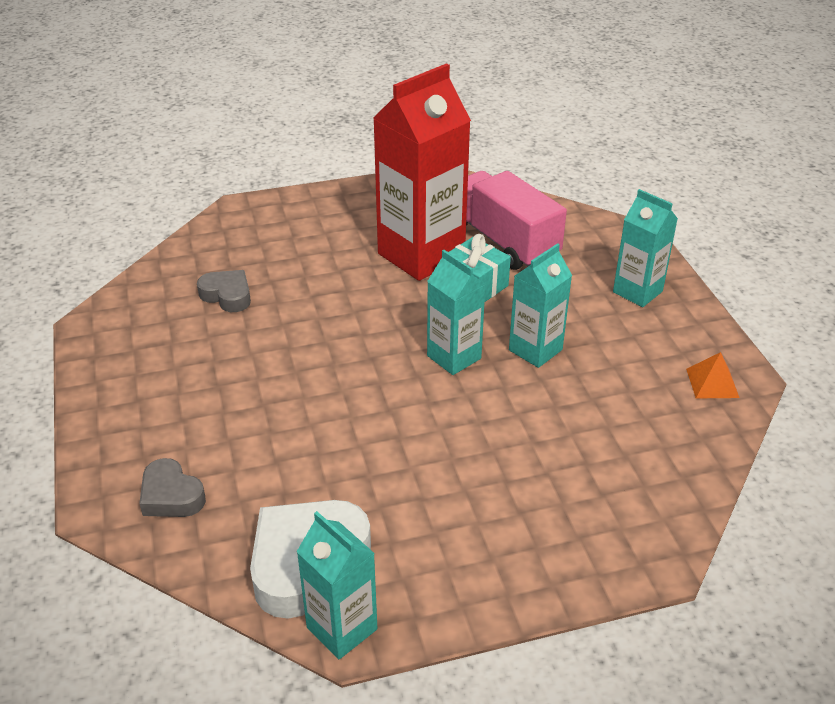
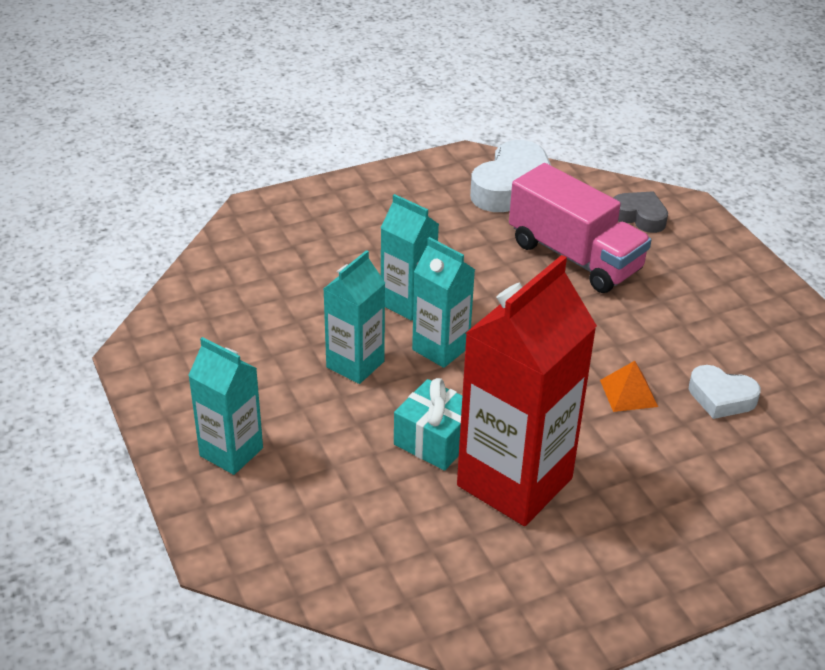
camera: 170 degrees right, 0 degrees up
(227, 295) = (721, 397): grey heart -> white heart
(342, 628) = (474, 159): turquoise carton -> turquoise carton (408, 303)
(503, 241) = (409, 519): pink truck -> pink truck (574, 257)
(712, 383) = (171, 346): orange pyramid -> orange pyramid (628, 393)

